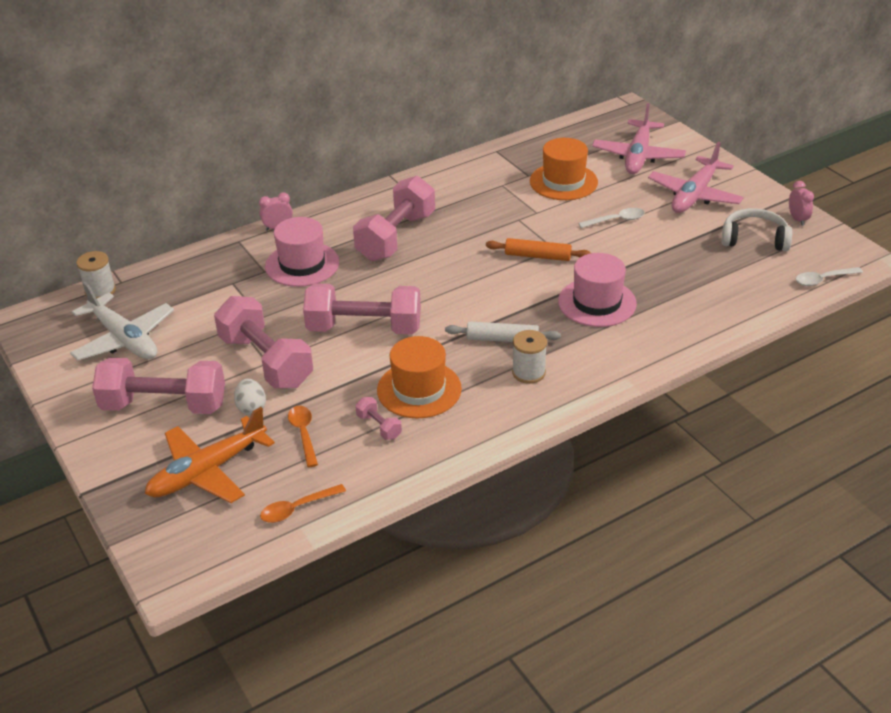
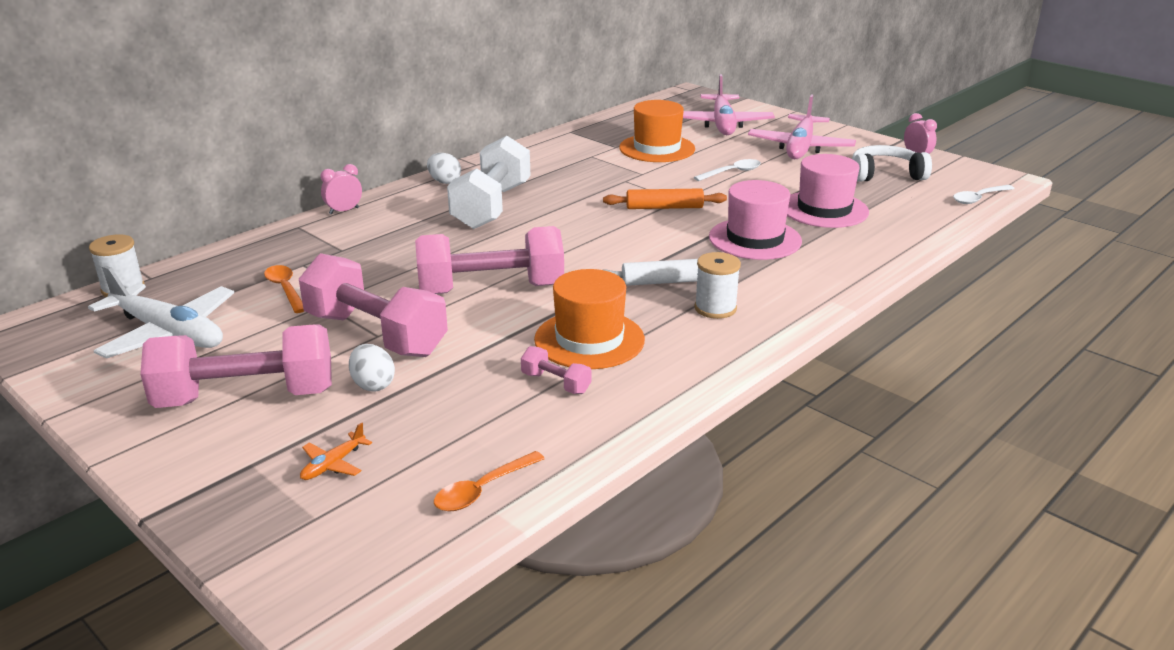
camera: 15 degrees left, 10 degrees down
(207, 471) = (333, 464): orange plane -> orange plane, size x0.41
(302, 264) = (387, 239): pink hat -> pink hat (824, 209)
(303, 434) = (457, 404): orange spoon -> orange spoon (285, 289)
(367, 203) = (444, 181): none -> white egg
(396, 237) = (492, 206): pink dumbbell -> white dumbbell

